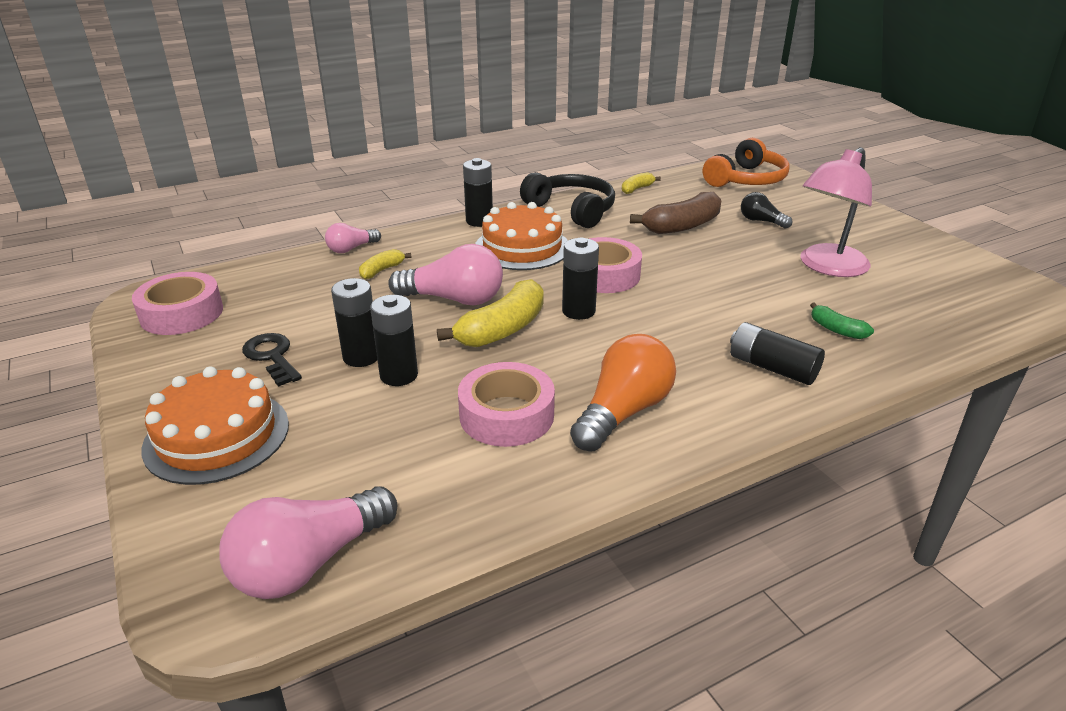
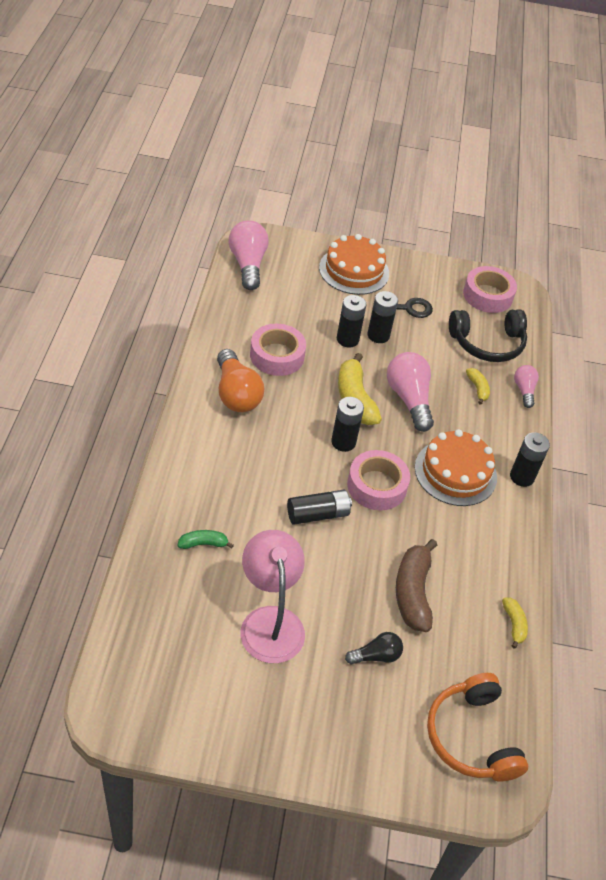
camera: 120 degrees right, 15 degrees up
(454, 299) = (409, 399): pink light bulb -> pink light bulb turned 120 degrees clockwise
(572, 210) = (500, 545): black headphones -> black headphones (487, 343)
(772, 367) = (205, 478): black battery -> black battery (318, 514)

